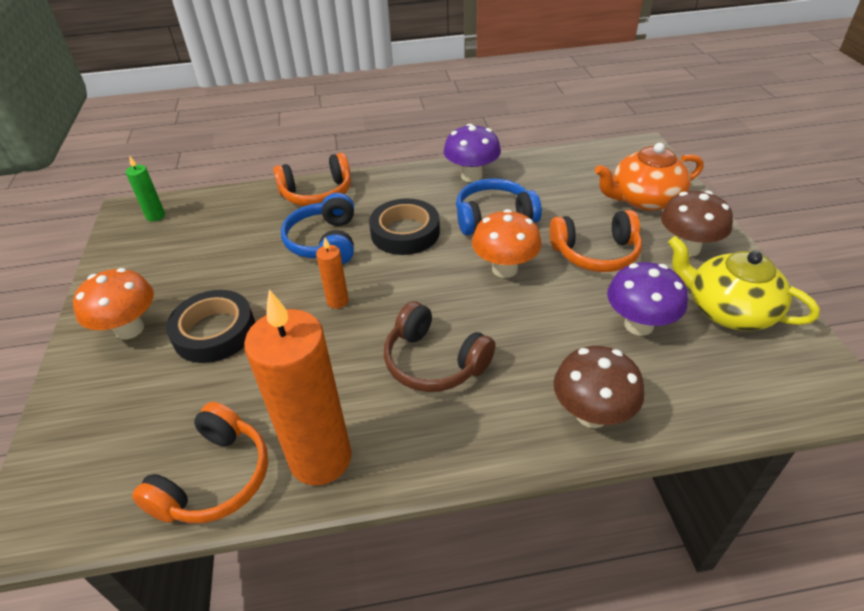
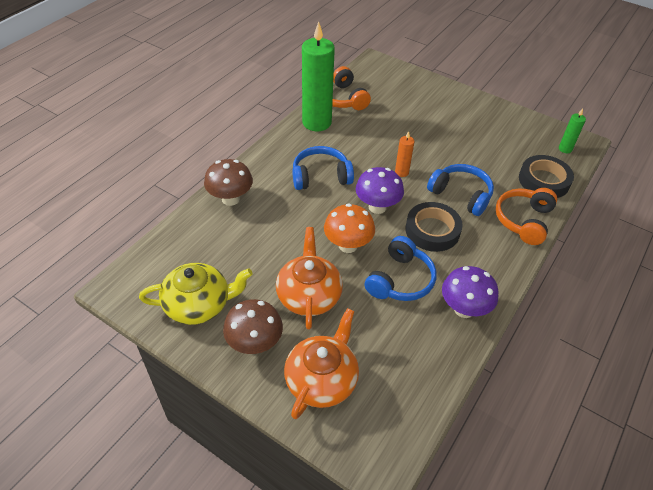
camera: 130 degrees right, 5 degrees up
(129, 329) = (459, 108): orange mushroom -> none
(214, 332) = (427, 128): black tape -> black tape (544, 181)
(320, 458) = (316, 122): orange candle -> green candle
(434, 362) = (321, 176): brown headphones -> blue headphones
(595, 253) = (309, 295): orange headphones -> orange teapot
(638, 325) = (243, 259): purple mushroom -> purple mushroom (377, 207)

